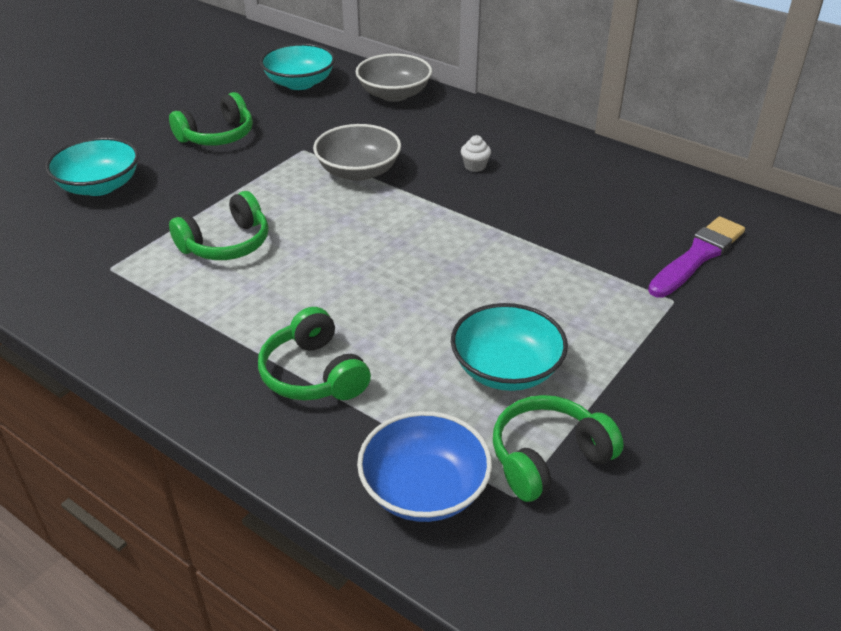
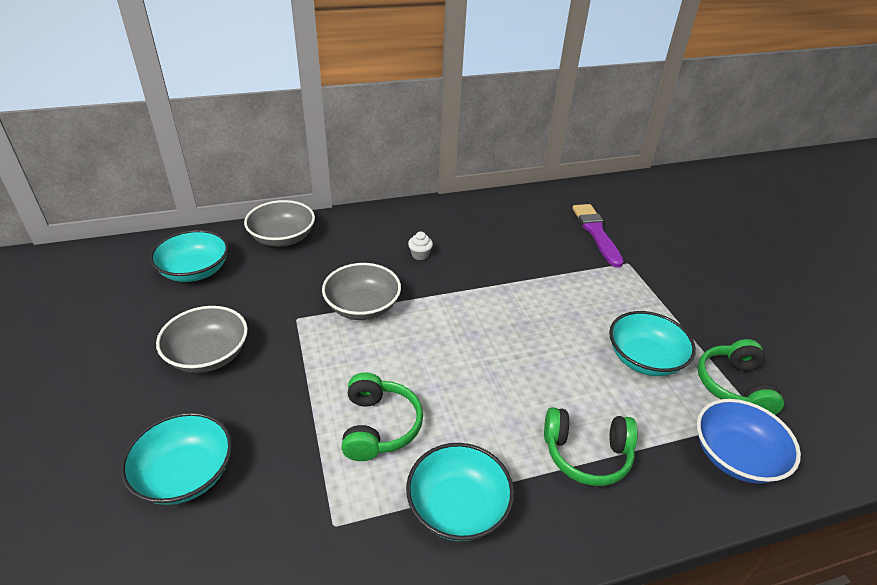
camera: 55 degrees left, 0 degrees up
(179, 320) = (457, 507): none -> turquoise bowl
(217, 136) = (208, 355): green headphones -> grey bowl

